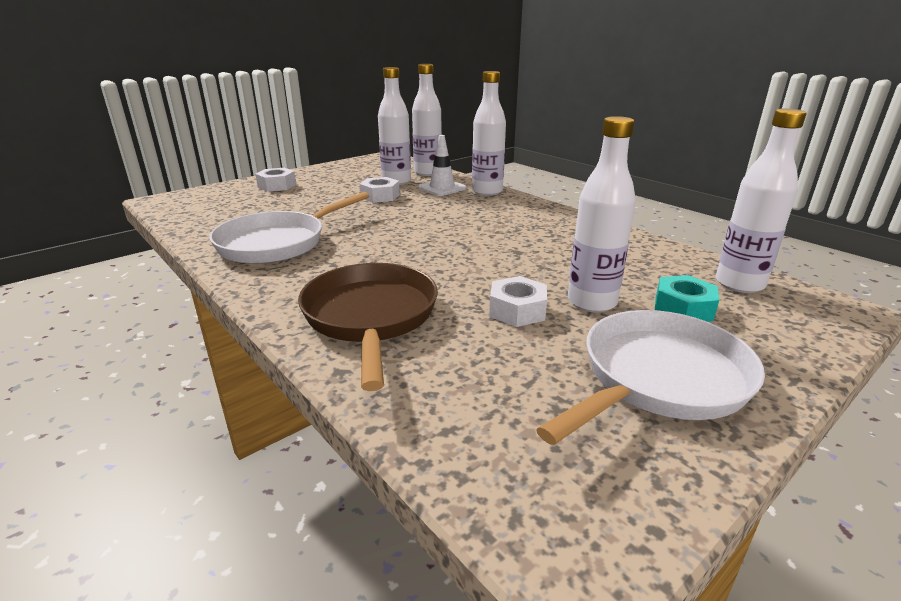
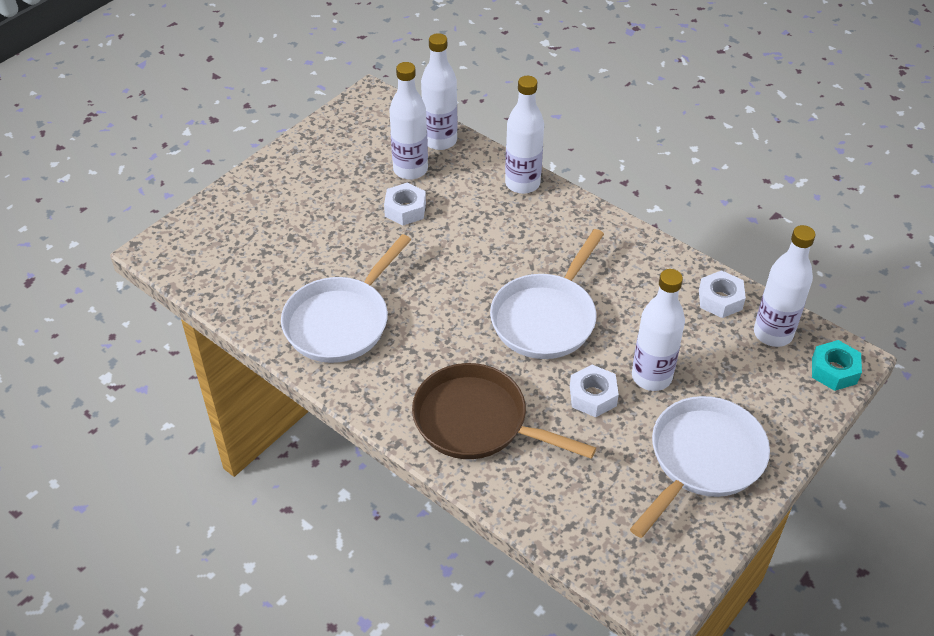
camera: 10 degrees left, 20 degrees up
(277, 186) = (272, 197): white nut -> white nut (720, 300)
(370, 317) = (477, 421): brown pan -> brown pan turned 45 degrees counterclockwise
(442, 188) = (469, 180): white traffic cone -> none
(482, 255) = (546, 318): none -> white pan
(683, 308) = (724, 375): turquoise nut -> turquoise nut (834, 371)

